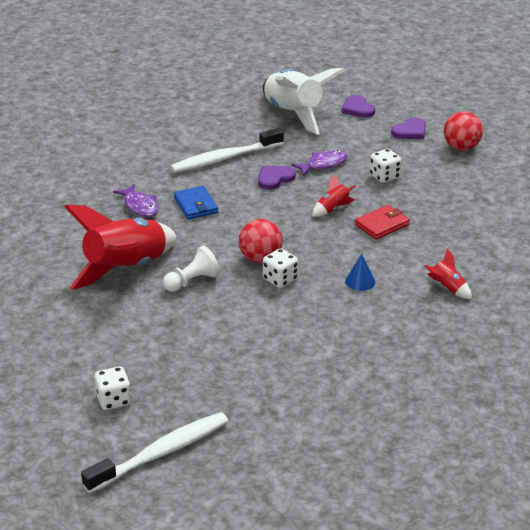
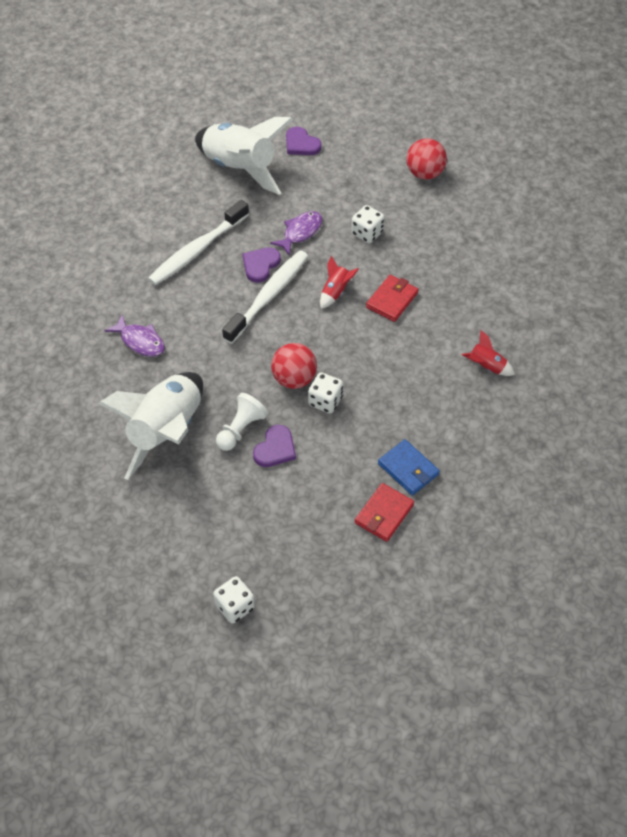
camera: 20 degrees left, 20 degrees up
(126, 269) = (166, 432): red rocket -> white rocket
(161, 453) = (311, 657): white toothbrush -> white toothbrush (268, 296)
(196, 205) = (197, 324): blue wallet -> blue wallet (408, 469)
(289, 369) = (384, 514): none -> red wallet
(360, 281) = (402, 381): blue cone -> none
(410, 131) = (366, 163): purple heart -> purple heart (275, 448)

